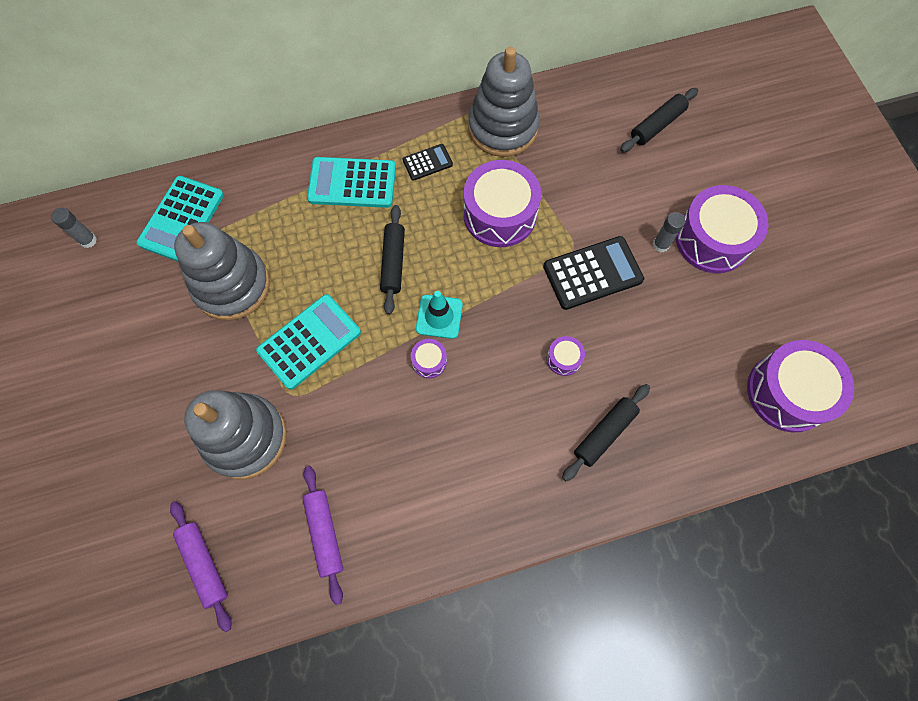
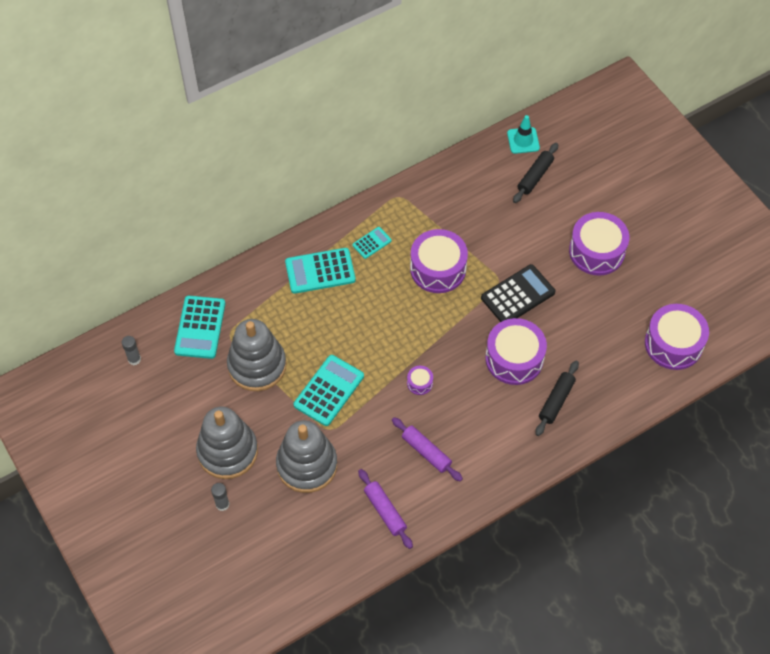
camera: 15 degrees left, 10 degrees down
(204, 564) = (309, 551): purple rolling pin -> purple rolling pin (426, 452)
(393, 263) = (371, 321): black rolling pin -> none
(427, 162) = (372, 243): black calculator -> turquoise calculator
(439, 316) = (417, 351): turquoise traffic cone -> turquoise traffic cone (523, 140)
(503, 128) = (420, 204): grey stacking toy -> grey stacking toy (227, 451)
(564, 359) = (514, 358): purple drum -> purple drum, size x2.27
(660, 245) = (561, 264): grey glue stick -> grey glue stick (222, 504)

